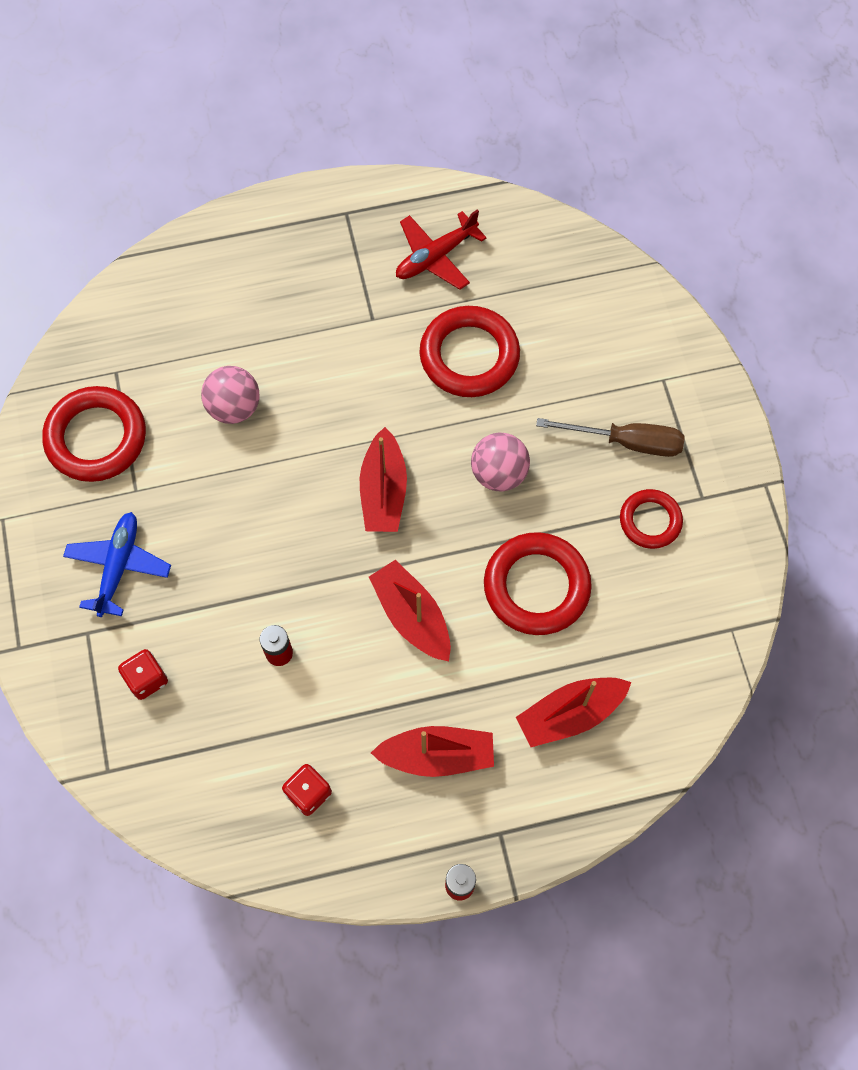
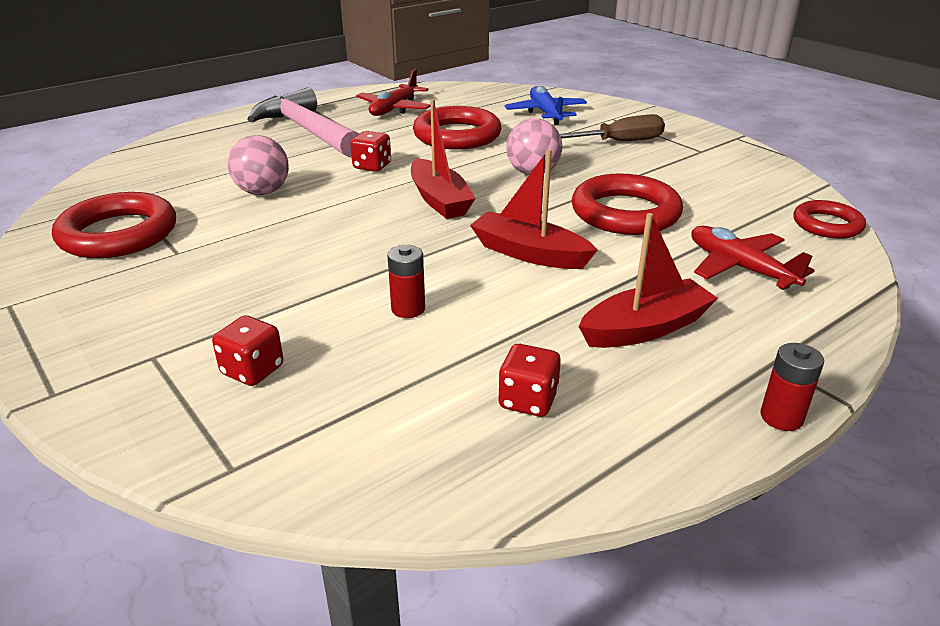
camera: 25 degrees left, 35 degrees down
(119, 566) = (177, 301): blue plane -> blue plane (545, 113)
(322, 280) = (307, 130): none -> pink hammer
(352, 394) = (372, 166): none -> red dice
(570, 714) = (740, 268): red boat -> red plane
(650, 521) = (677, 166): red ring -> red ring (827, 225)

